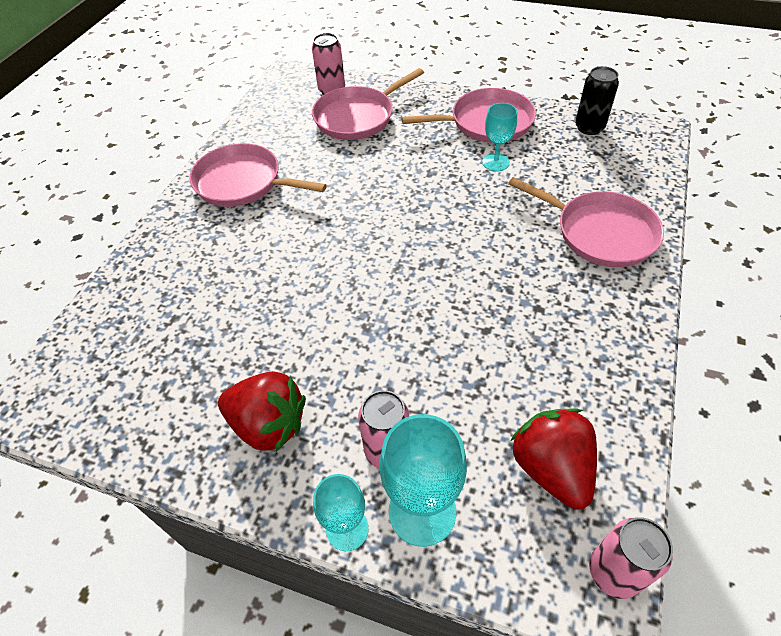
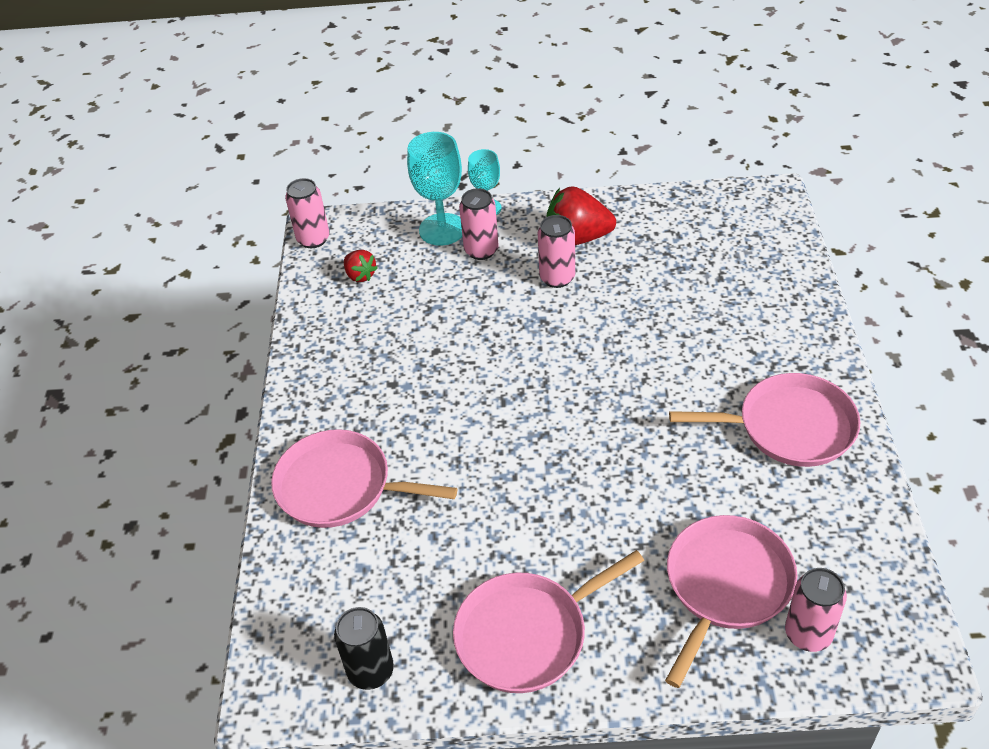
camera: 160 degrees right, 5 degrees down
(324, 375) = (557, 278): none -> pink can
(495, 162) = (489, 557): turquoise goblet -> none
(551, 468) = (360, 275): red strawberry -> red strawberry, size x0.55

